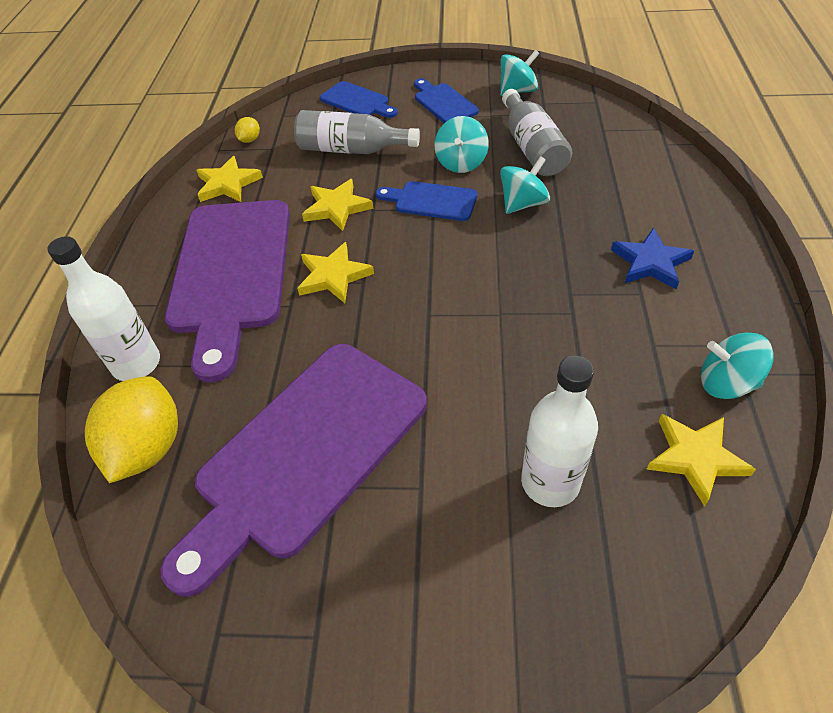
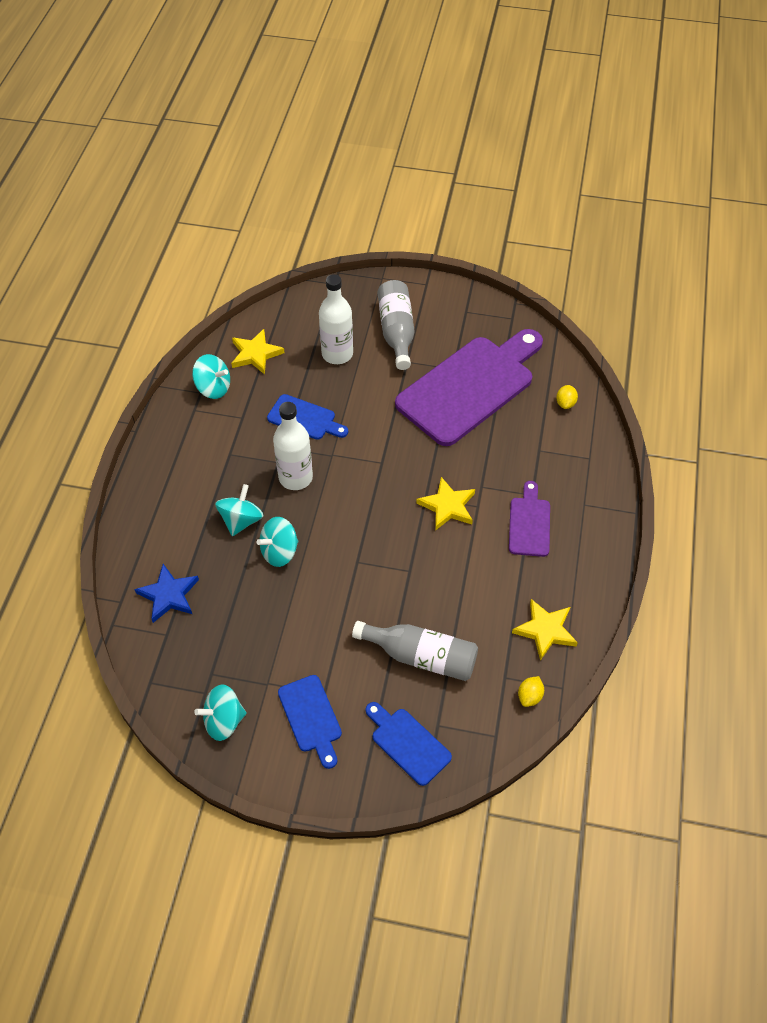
camera: 175 degrees left, 5 degrees up
(136, 364) = (587, 458): white bottle -> white bottle (295, 477)
(148, 448) = (565, 403): yellow lemon -> yellow lemon, size x0.43
(231, 273) = (529, 523): purple cutting board -> purple cutting board, size x0.47
(337, 207) = (441, 578): yellow star -> none
(431, 201) = (356, 570): blue cutting board -> blue cutting board (305, 418)
(461, 163) = (318, 614): turquoise spinning top -> turquoise spinning top (241, 520)
(532, 148) = (245, 622): grey bottle -> grey bottle (396, 332)
(650, 263) = (209, 477): blue star -> blue star (169, 595)

